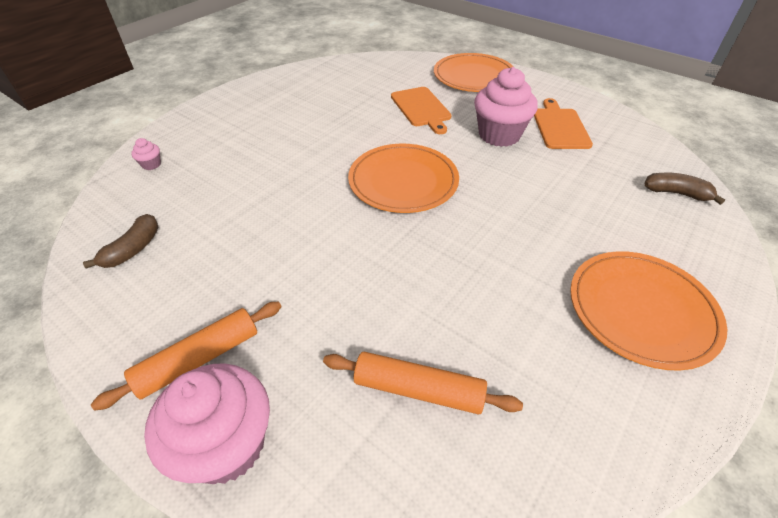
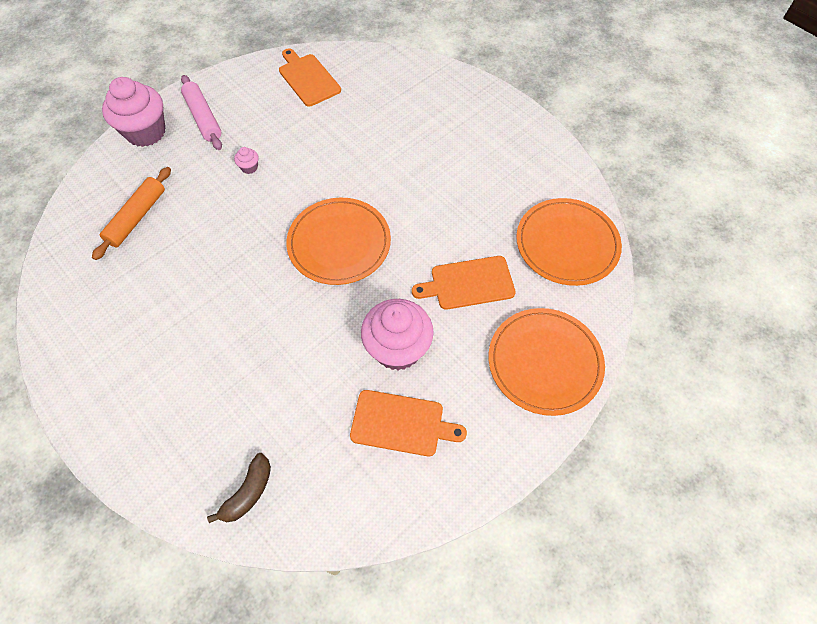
camera: 100 degrees right, 15 degrees up
(133, 249) = (308, 78): brown banana -> orange cutting board
(151, 164) = (408, 75): pink cupcake -> pink cupcake (249, 167)
(199, 359) = (203, 118): orange rolling pin -> pink rolling pin
(641, 310) = (133, 374): orange plate -> orange plate (567, 244)

